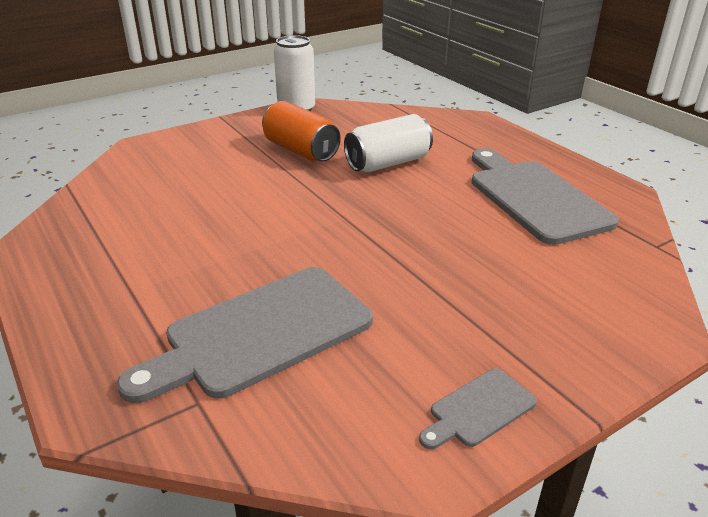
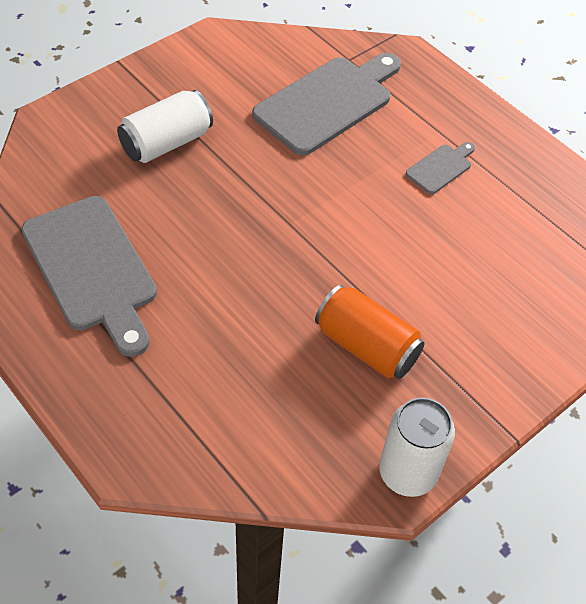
camera: 170 degrees right, 20 degrees up
(388, 163) = (253, 325): white can -> white can (167, 143)
(479, 410) = (184, 63): grey cutting board -> grey cutting board (441, 167)

